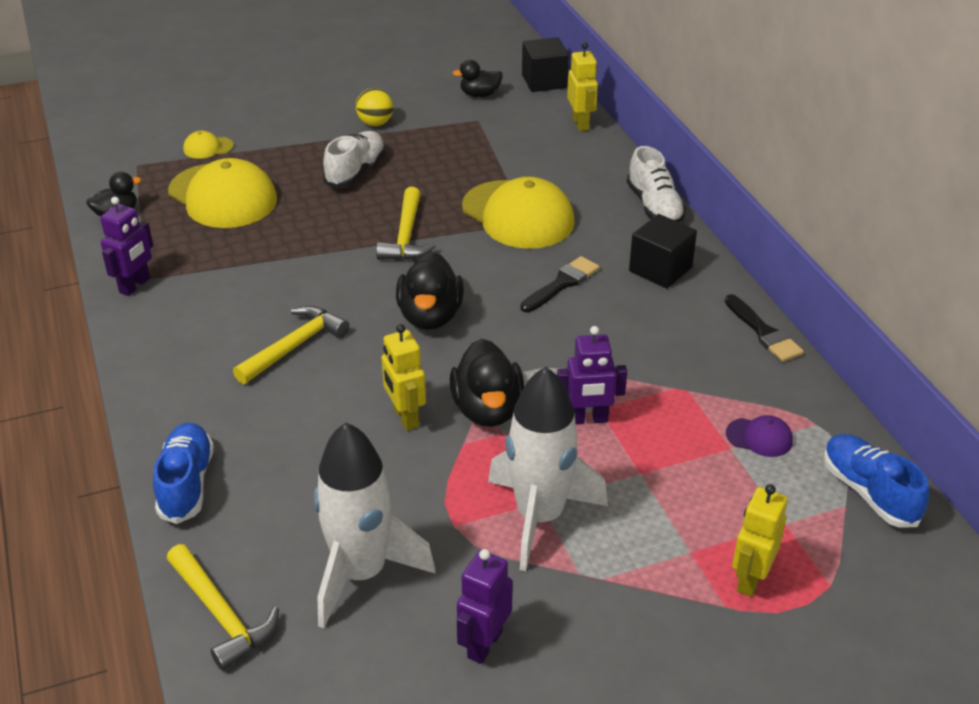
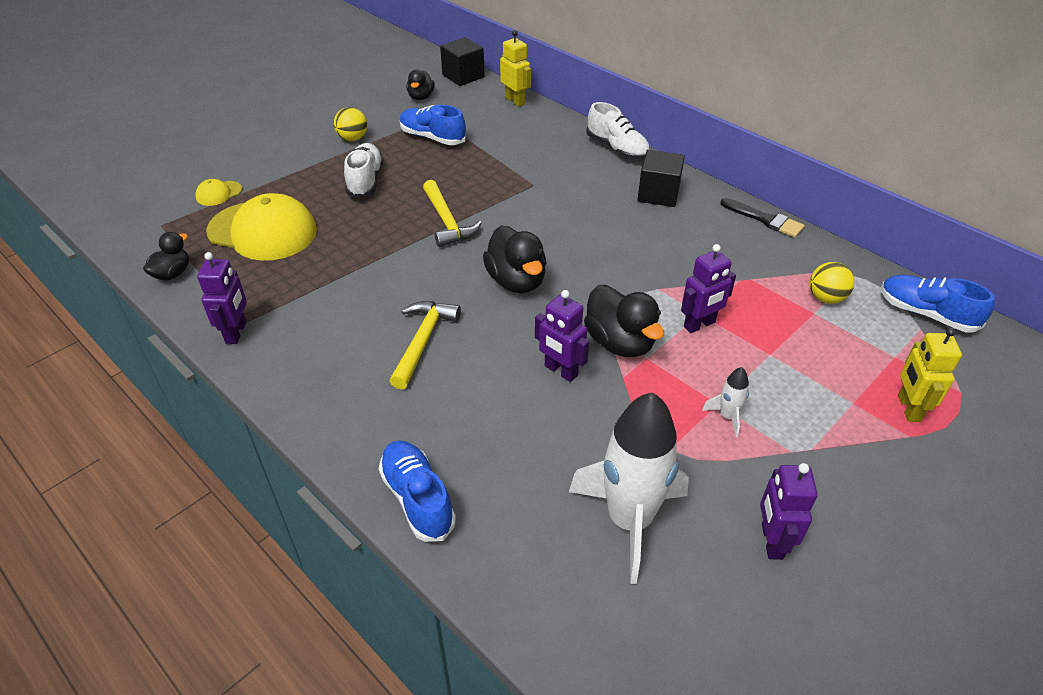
camera: 25 degrees left, 5 degrees up
(221, 614) = (540, 610): yellow hammer -> none
(405, 417) = (560, 371): yellow robot -> purple robot
(458, 143) = (432, 138): none -> blue shoe
(480, 94) = (421, 97): black duck -> black duck turned 45 degrees counterclockwise
(518, 215) = (522, 181): yellow cap -> none
(539, 517) = (727, 416): white rocket -> white rocket, size x0.42
(562, 284) = (597, 225): black brush -> none
(759, 437) = (826, 298): purple cap -> yellow ball

